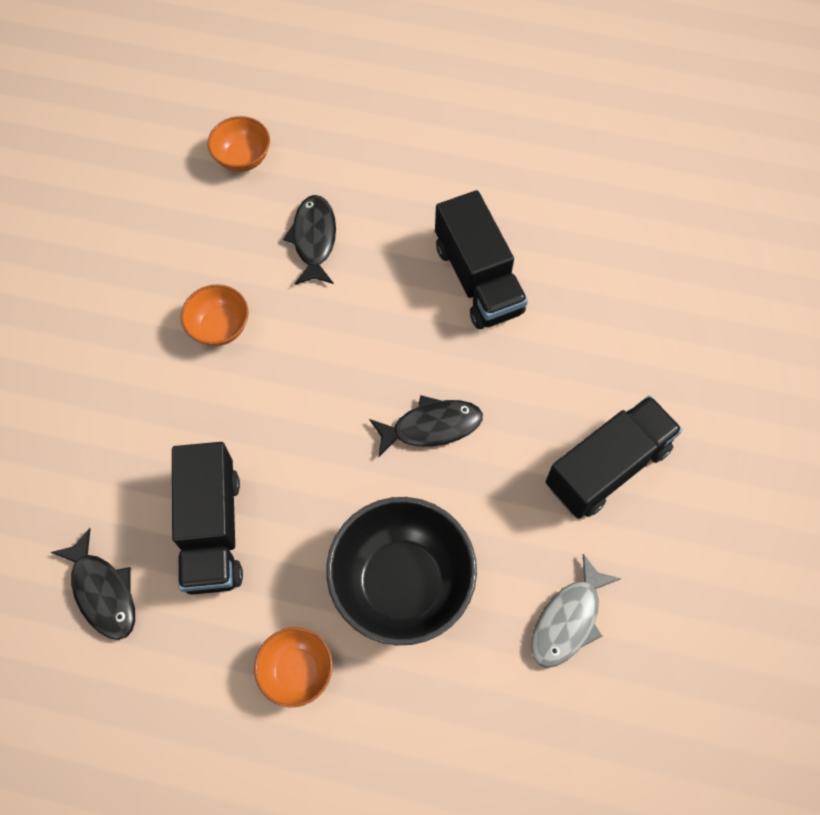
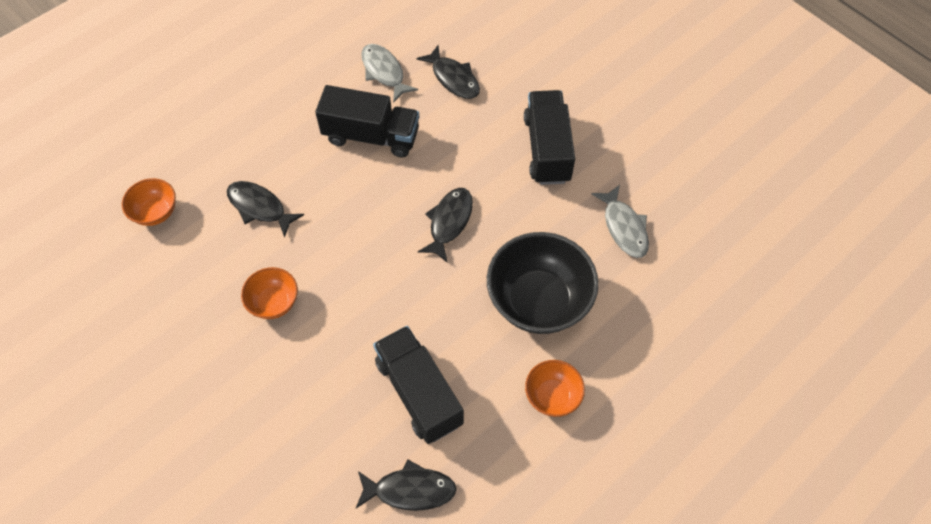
camera: 55 degrees left, 5 degrees down
(212, 530) = (419, 392): black truck -> black truck turned 150 degrees counterclockwise
(569, 235) = (384, 72): none -> grey fish
(620, 307) = (453, 78): none -> black fish

